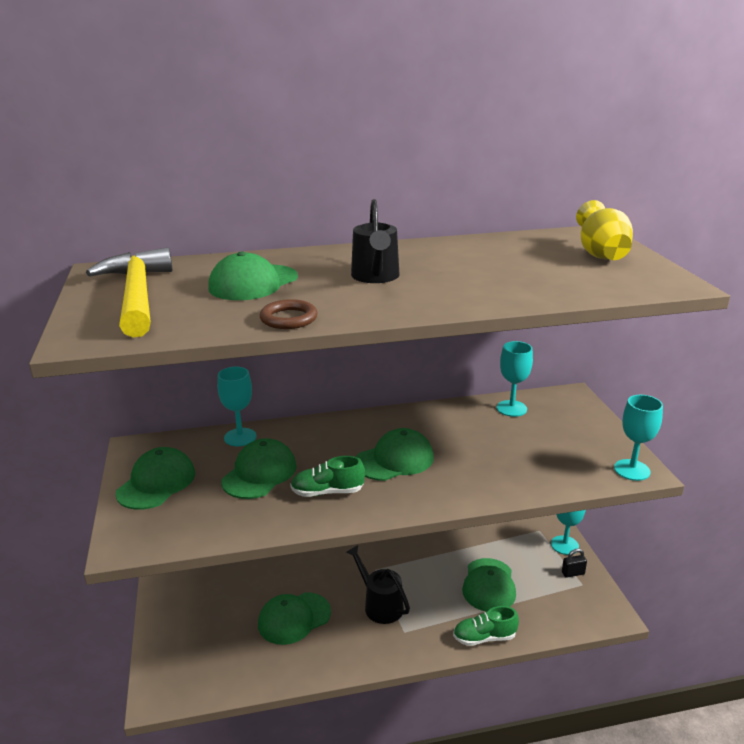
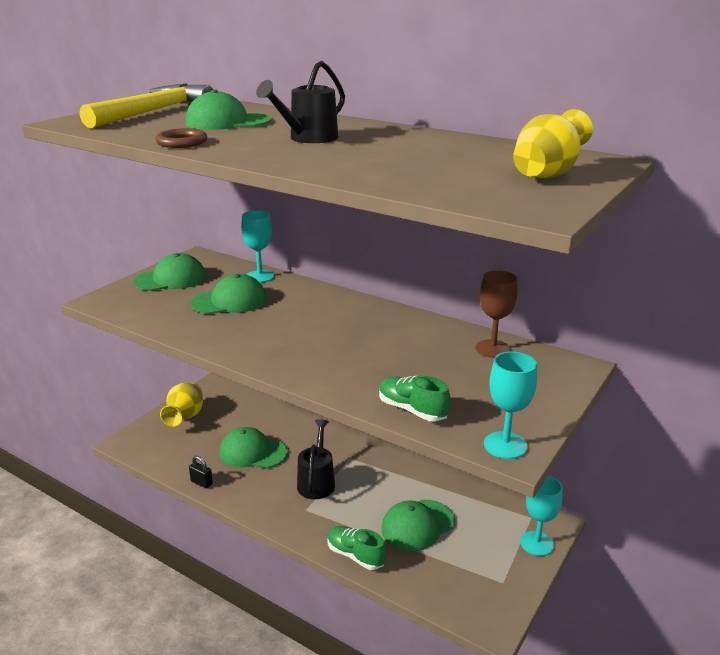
camera: 45 degrees right, 0 degrees up
(181, 631) = (185, 417): none -> yellow vase
(327, 492) = (245, 331): green shoe -> green shoe (412, 410)
(394, 460) = (325, 336): green cap -> none
(511, 408) = (493, 349): turquoise goblet -> brown goblet
(573, 573) = (508, 568): black padlock -> black padlock (201, 482)

